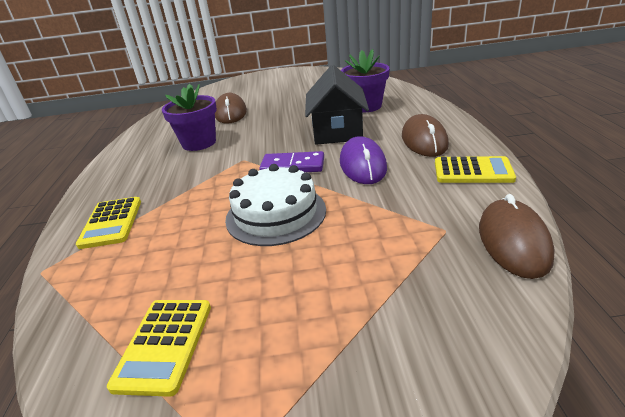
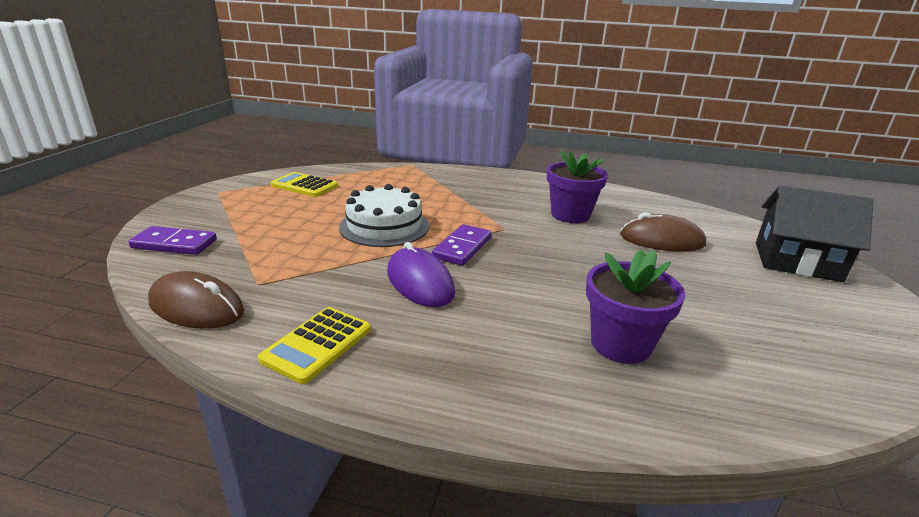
camera: 105 degrees right, 5 degrees down
(111, 223) = (446, 179): yellow calculator -> none
(337, 131) = (533, 293): black house -> black house (796, 261)
(362, 165) = (420, 282): purple mouse -> purple mouse turned 45 degrees clockwise
(424, 140) = (436, 346): brown mouse -> none
(451, 354) = (174, 244): none -> purple domino

